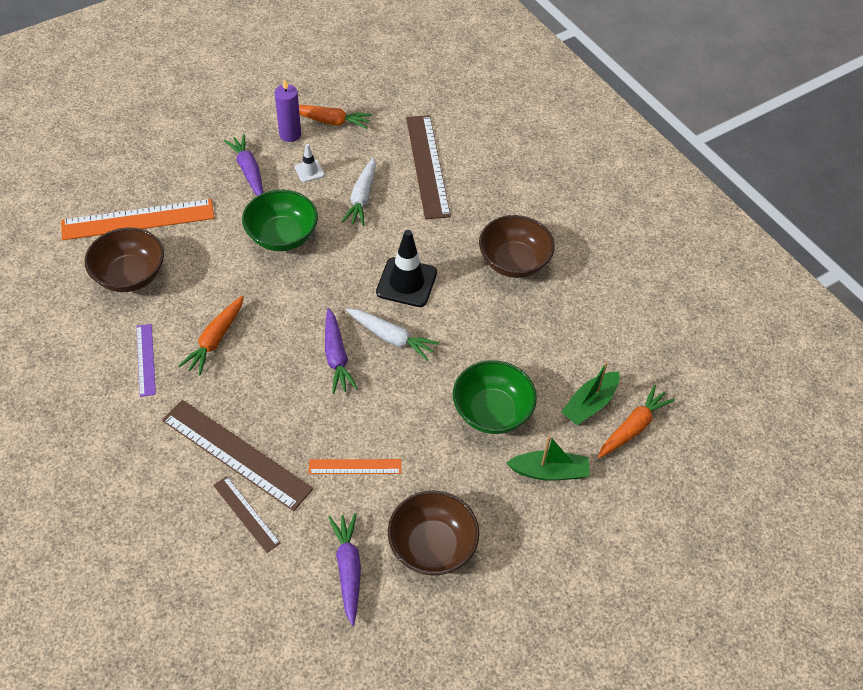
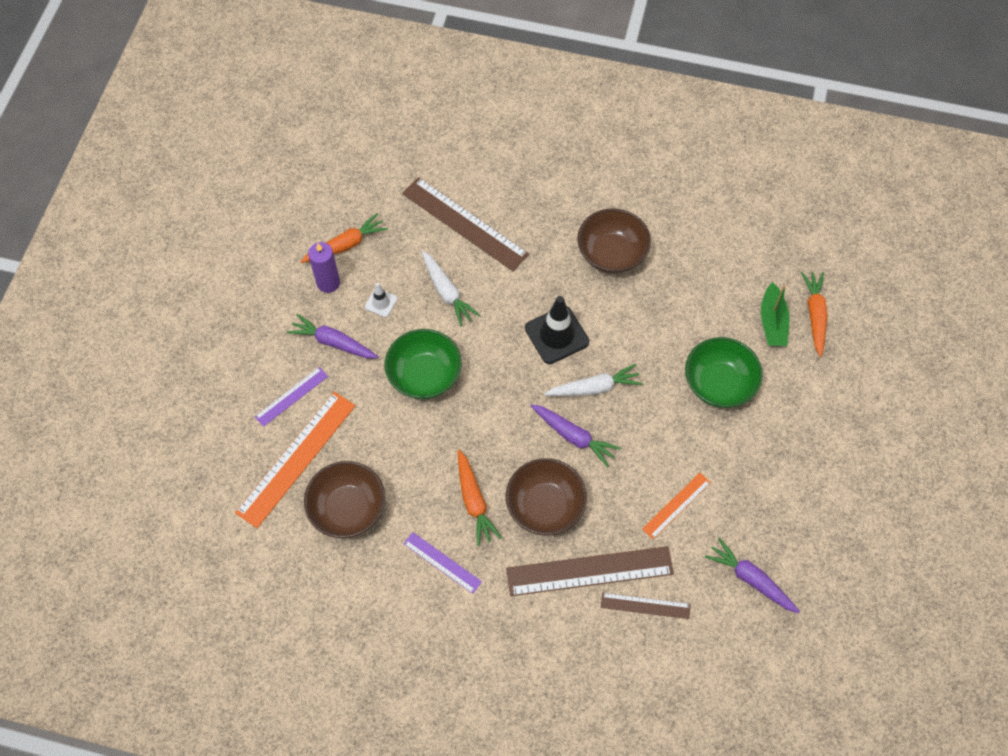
camera: 40 degrees left, 10 degrees up
(182, 182) = (291, 396): none -> purple ruler
(432, 546) = (783, 514): brown bowl -> brown bowl (545, 506)
(549, 471) = (798, 394): green boat -> none

